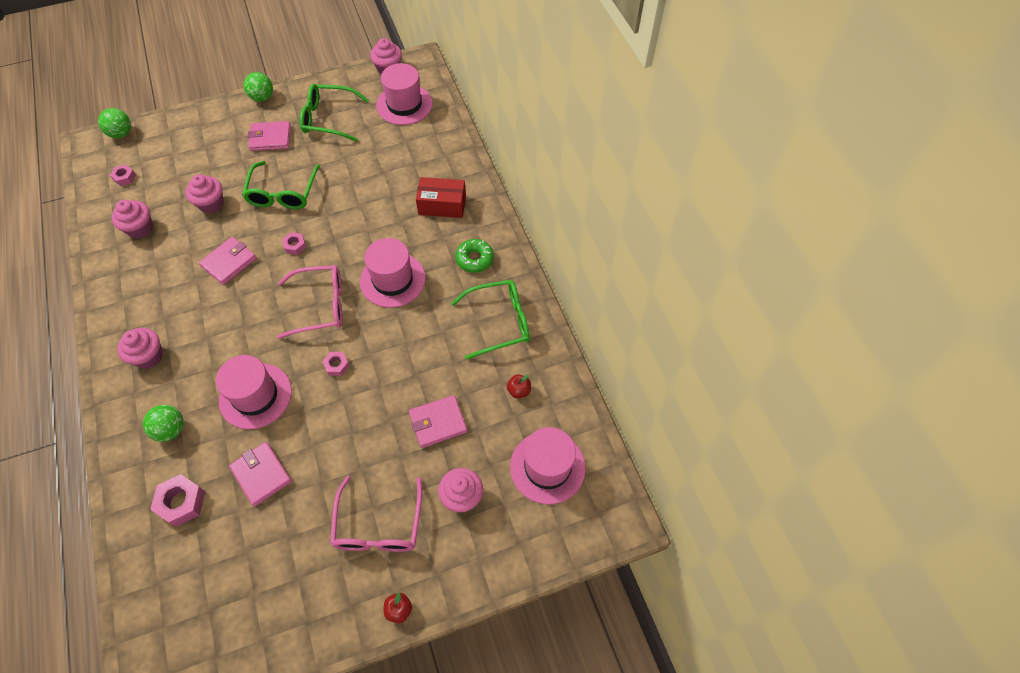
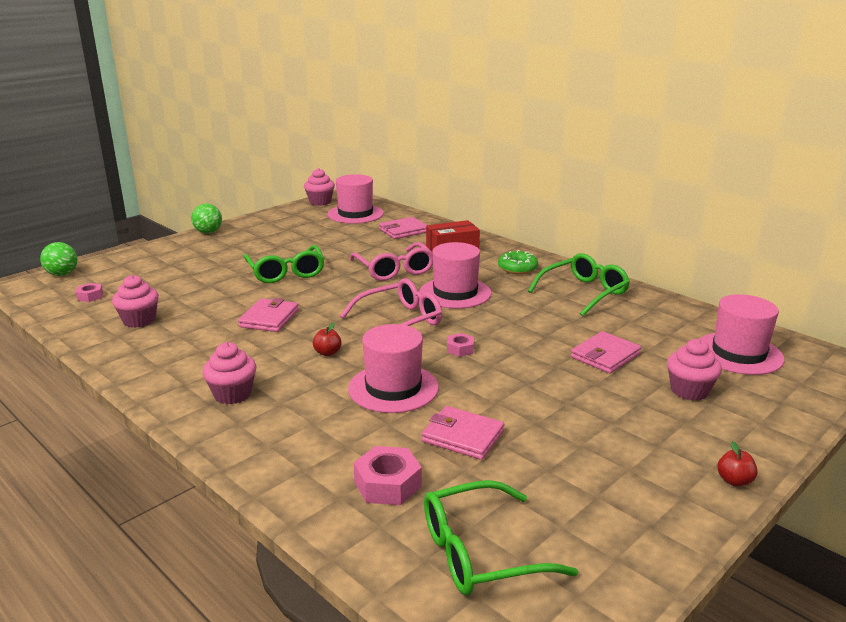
camera: 25 degrees left, 35 degrees down
(171, 429) = (315, 436): green ball -> none
(211, 203) = (212, 291): pink cupcake -> none
(270, 138) = (240, 249): pink wallet -> pink wallet (403, 231)
(295, 246) = (332, 296): pink nut -> none
(329, 118) = (290, 231): green glasses -> green glasses (481, 552)
(378, 524) = (634, 431): pink glasses -> pink glasses (394, 270)
(519, 391) = (652, 321): red apple -> red apple (327, 353)

